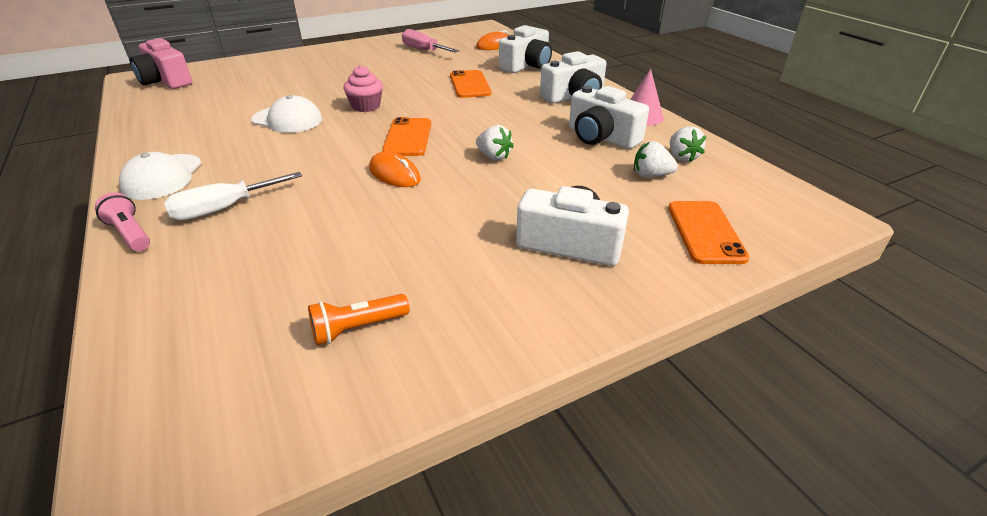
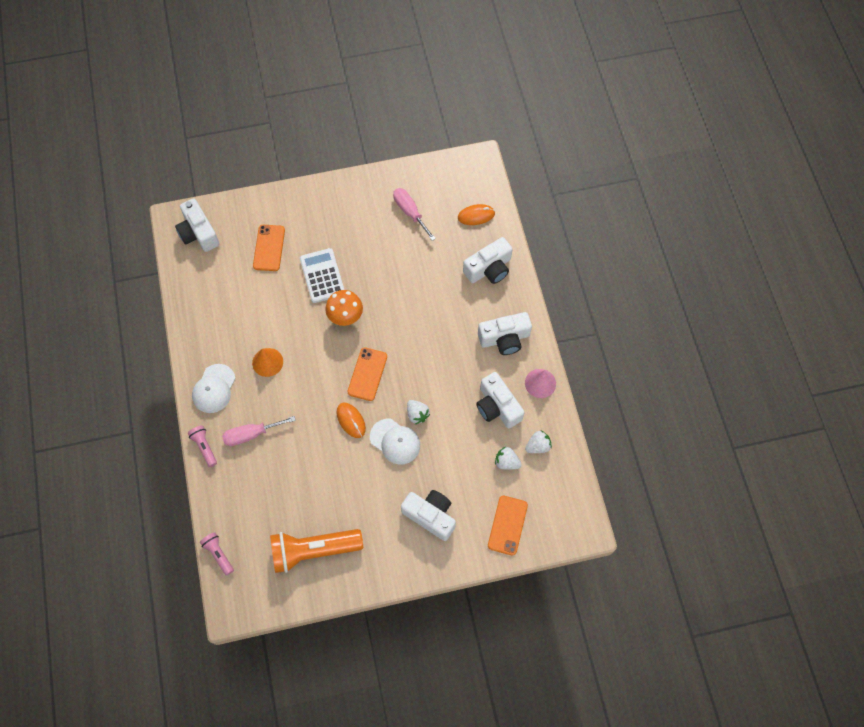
camera: 15 degrees right, 30 degrees up
(125, 377) = (218, 554): none -> pink flashlight
(166, 81) = (199, 233): pink camera -> white camera
(224, 209) = (251, 434): white screwdriver -> pink screwdriver
(255, 146) = (267, 362): none -> orange cone
(287, 120) = (289, 326): white cap -> white cap (395, 441)
(329, 87) = (322, 276): none -> white calculator
(358, 328) = (313, 550): orange flashlight -> orange flashlight, size x2.08
(366, 106) = (346, 318): pink cupcake -> orange mushroom
(470, 84) = (431, 296): orange phone -> orange phone (269, 248)
(682, 157) = (538, 446): white strawberry -> white strawberry turned 120 degrees counterclockwise

